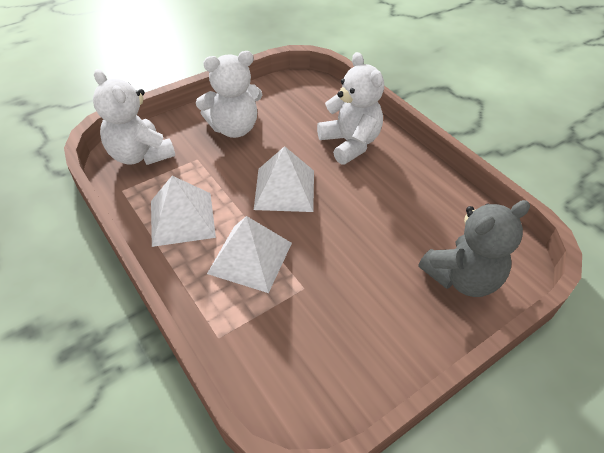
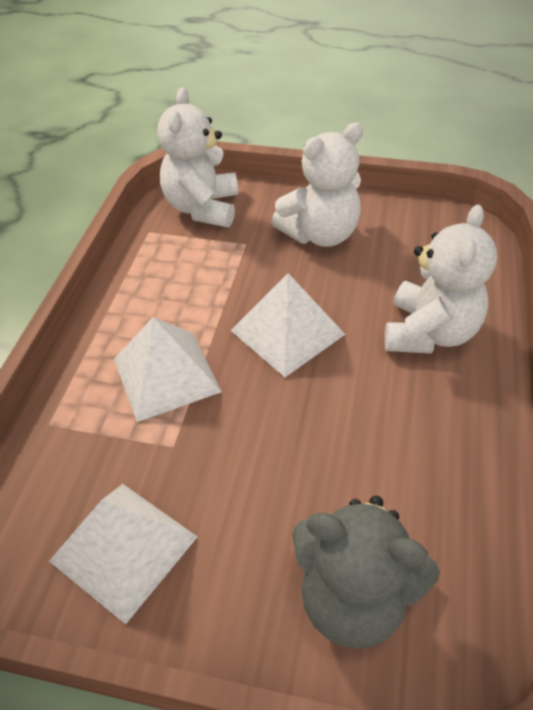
camera: 50 degrees right, 0 degrees up
(182, 218) = (160, 292): white pyramid -> white pyramid (123, 548)
(234, 128) = (320, 234): white teddy bear -> white teddy bear turned 60 degrees counterclockwise

